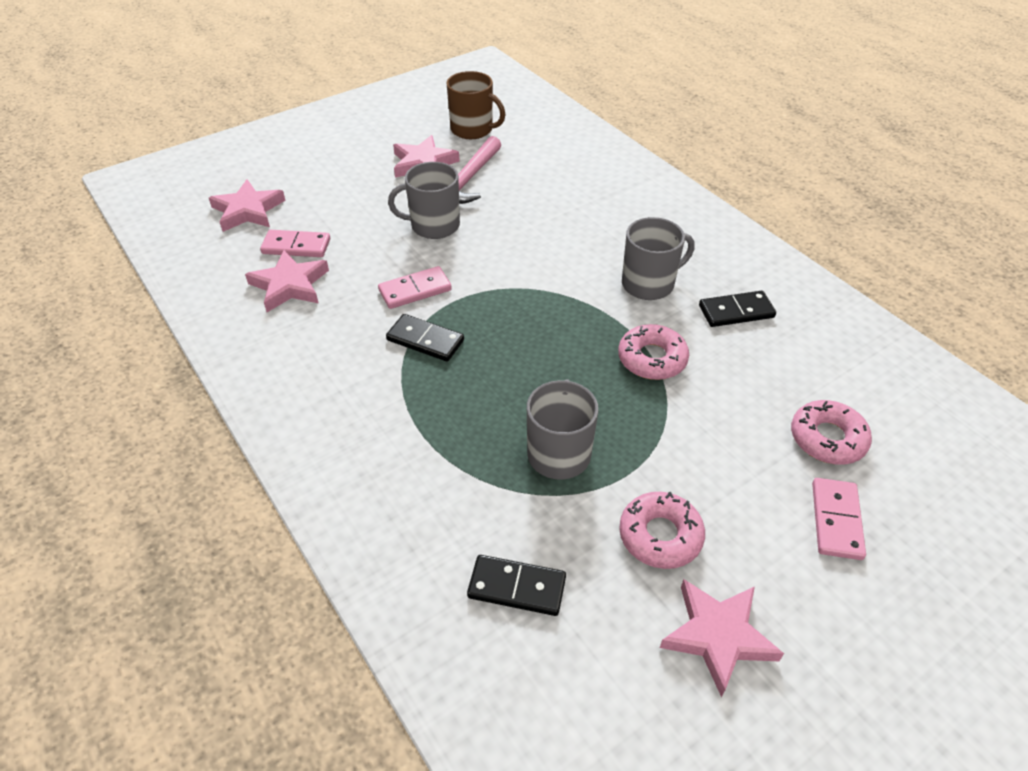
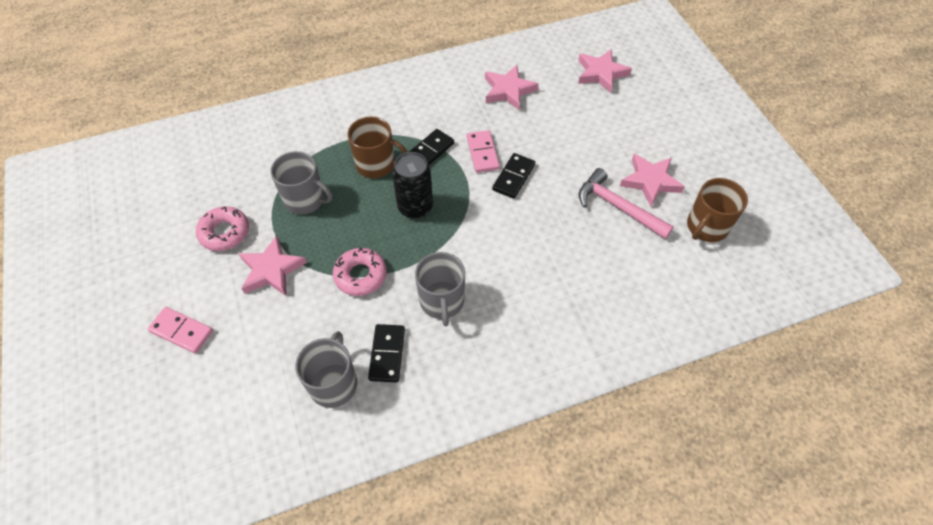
camera: 105 degrees right, 10 degrees up
(296, 246) = (551, 96): pink domino -> none
(433, 225) = (557, 175): grey mug -> grey mug (334, 383)
(466, 390) = (376, 164): none -> brown mug
(517, 587) = (232, 161): black domino -> black domino (513, 177)
(527, 333) = (415, 207): none -> black can
(718, 636) = (155, 238): pink star -> pink star (271, 270)
(827, 438) = (240, 359): pink donut -> none

